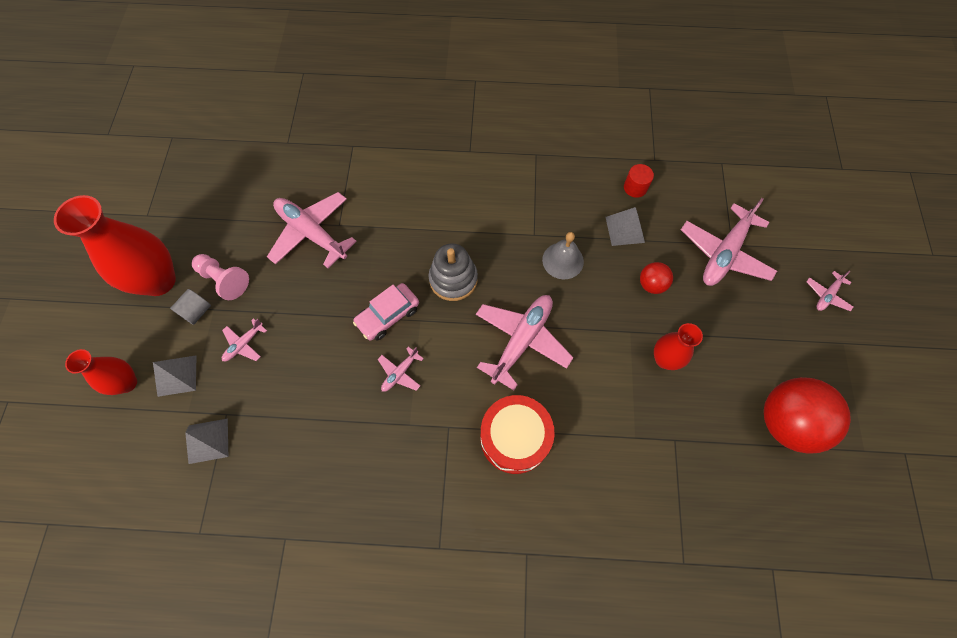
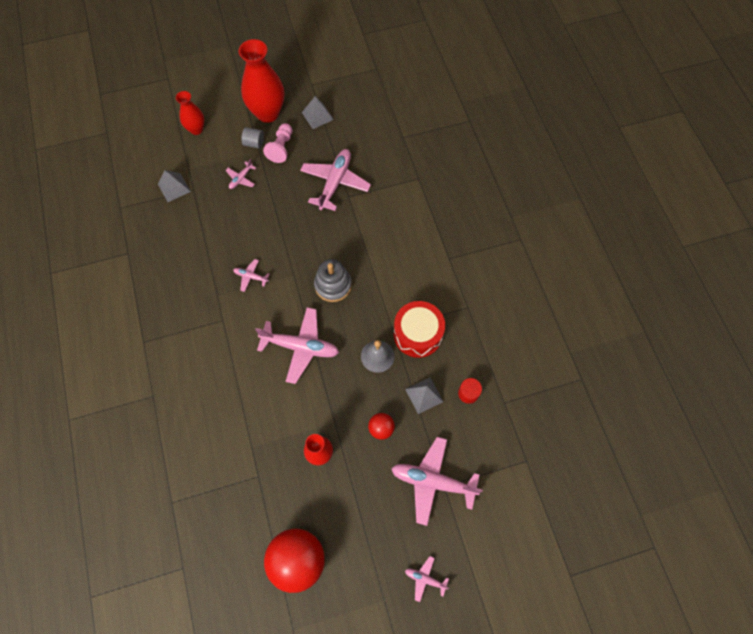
camera: 70 degrees right, 0 degrees up
(177, 375) = (209, 152): grey pyramid -> grey pyramid (317, 116)
(244, 344) = (241, 178): pink plane -> pink plane turned 75 degrees counterclockwise
(388, 315) = (290, 254): pink car -> none
(515, 438) = (227, 365): red drum -> red drum (418, 334)

